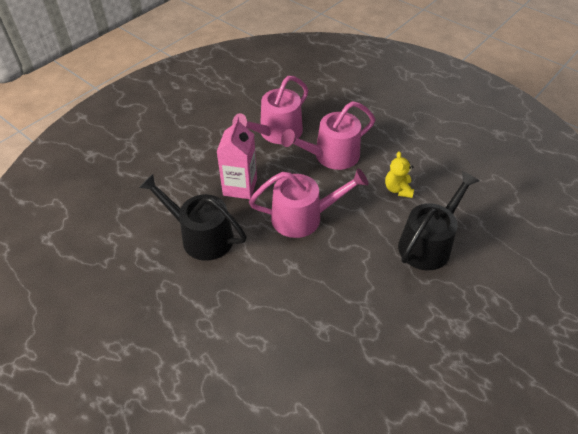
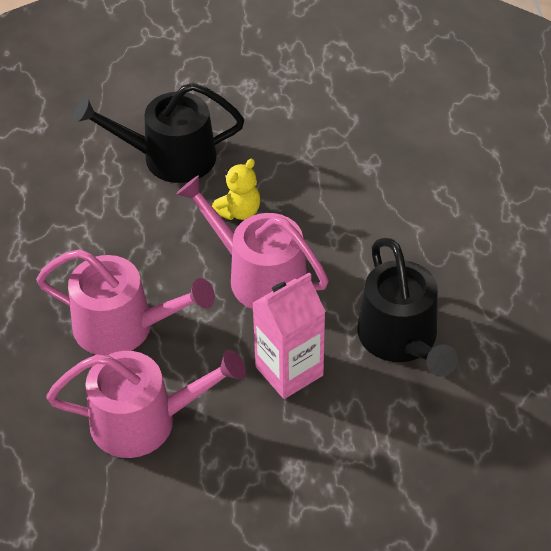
camera: 135 degrees left, 0 degrees up
(398, 189) = (112, 228): yellow teddy bear -> yellow teddy bear (239, 211)

